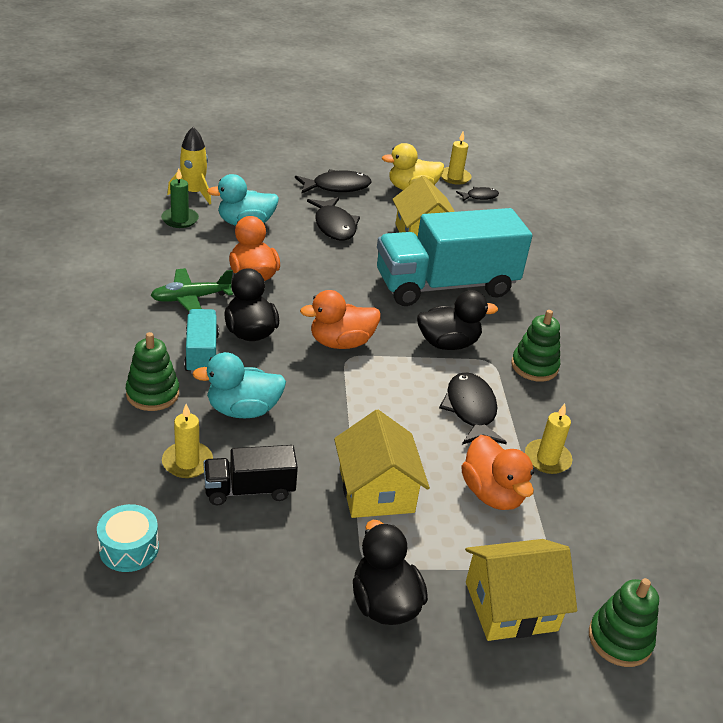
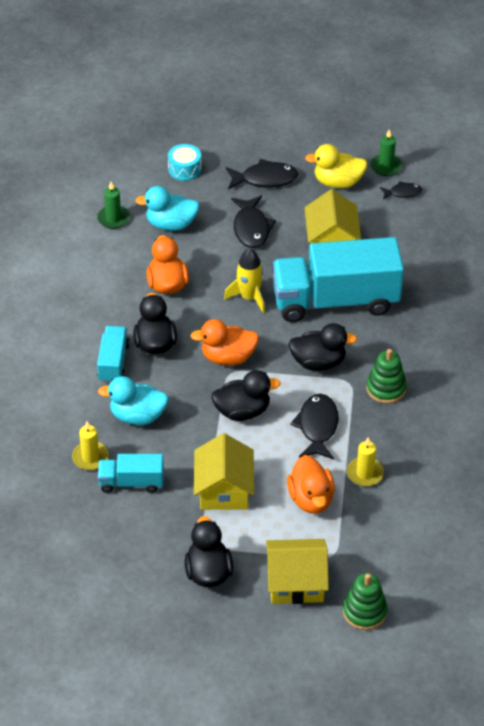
camera: 15 degrees right, 10 degrees up
(129, 548) = (43, 519): turquoise drum -> turquoise drum (184, 169)
(152, 394) = (71, 398): green stacking toy -> none
(191, 298) = (112, 307): green plane -> none
(193, 193) = (130, 186): yellow rocket -> yellow rocket (249, 297)
(249, 490) = (131, 482): black truck -> turquoise truck
(374, 398) = (242, 411): none -> black duck
(454, 177) = (386, 166): yellow candle -> green candle

